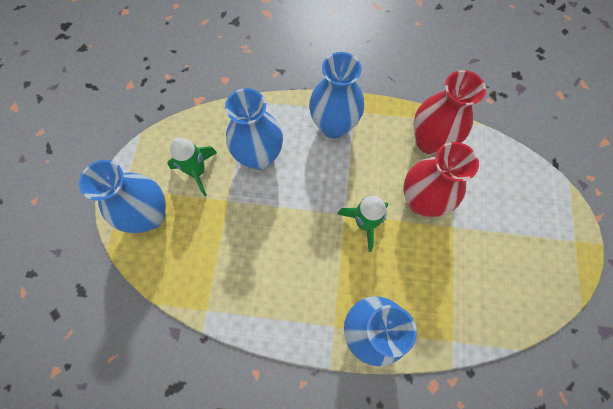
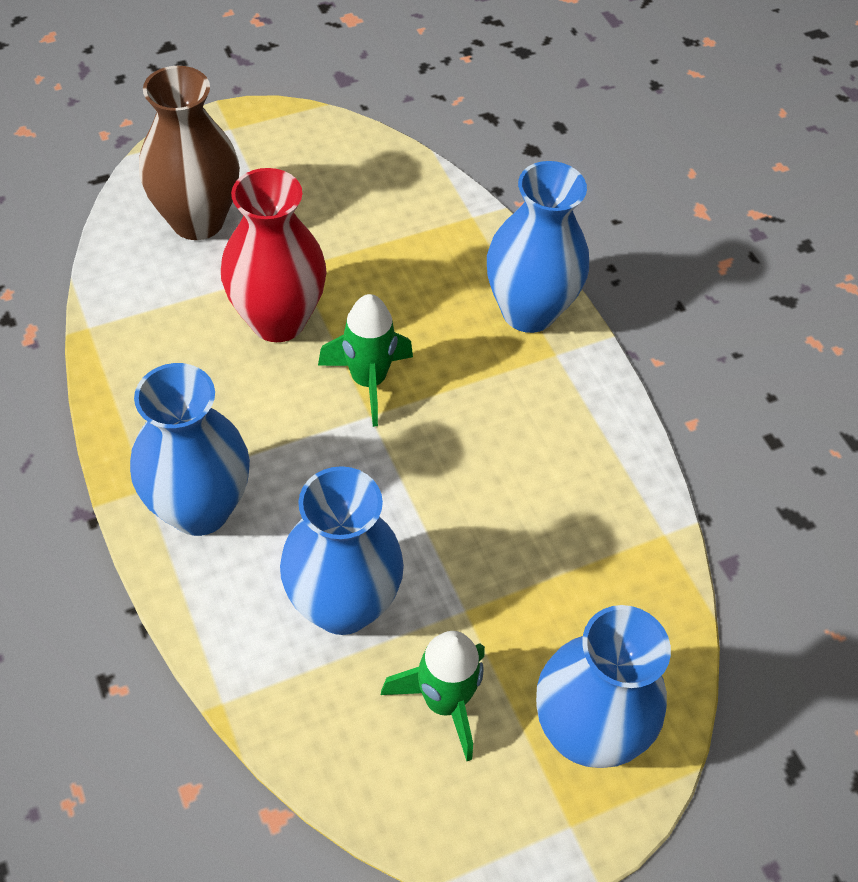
camera: 125 degrees left, 15 degrees down
(429, 141) = (151, 347): red vase -> none
(505, 193) = (197, 220): none -> brown vase

